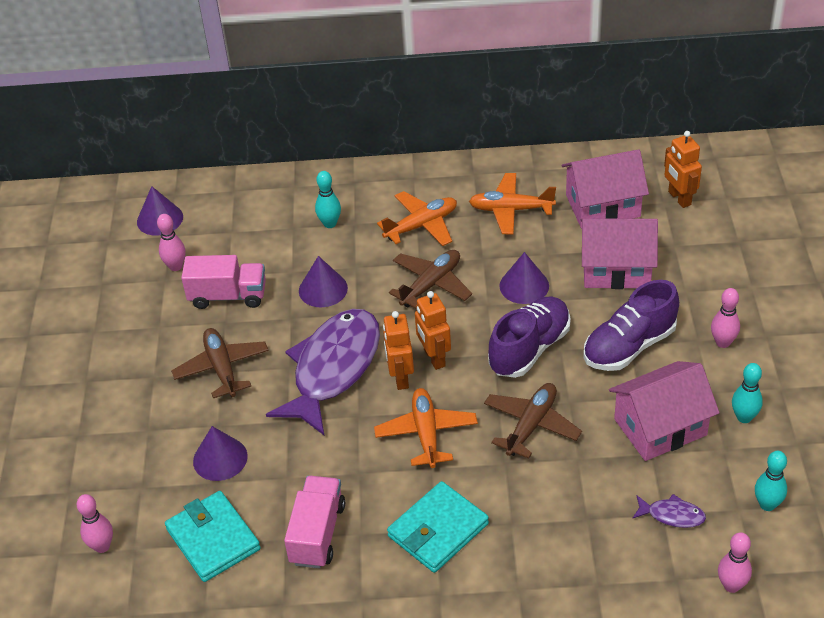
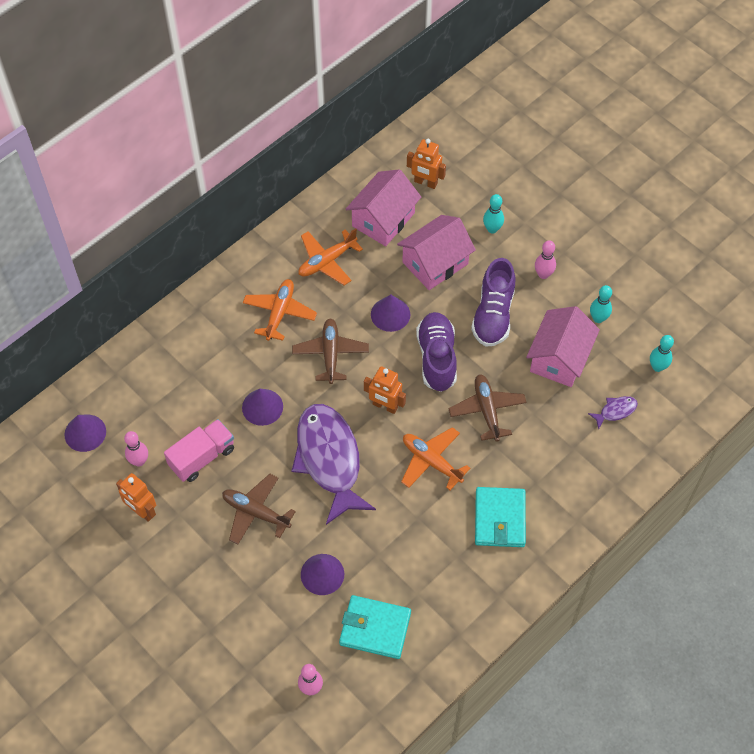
camera: 45 degrees left, 15 degrees up
(317, 533) = (433, 575): pink truck -> none
(330, 224) = (215, 353): turquoise bowling pin -> turquoise bowling pin (492, 229)
(400, 377) = (378, 435): orange robot -> orange robot (142, 511)
(731, 585) = (682, 431): pink bowling pin -> none

